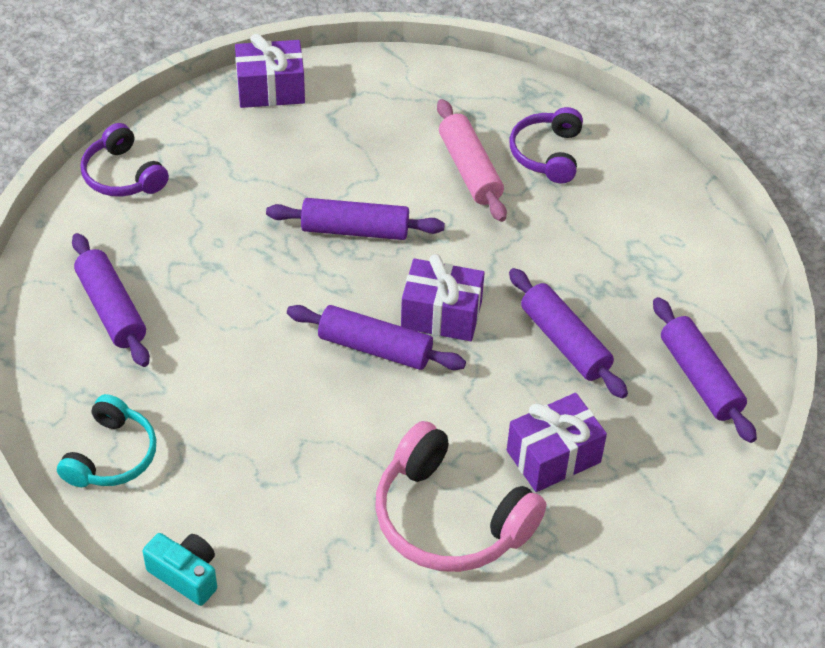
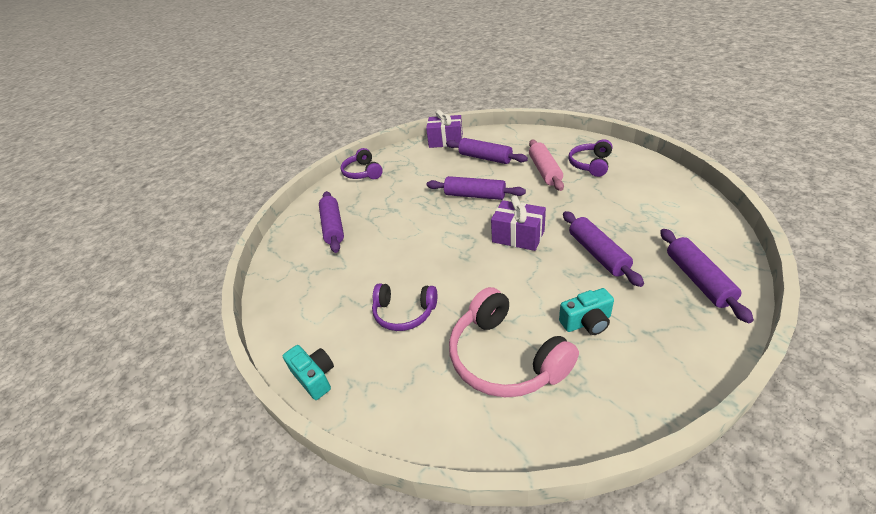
camera: 20 degrees right, 10 degrees down
(111, 455) = (301, 299): turquoise headphones -> none
(289, 464) = (404, 313): none -> purple headphones
(375, 348) = (474, 251): purple rolling pin -> purple rolling pin (485, 158)
(553, 456) = (586, 322): purple gift -> turquoise camera

